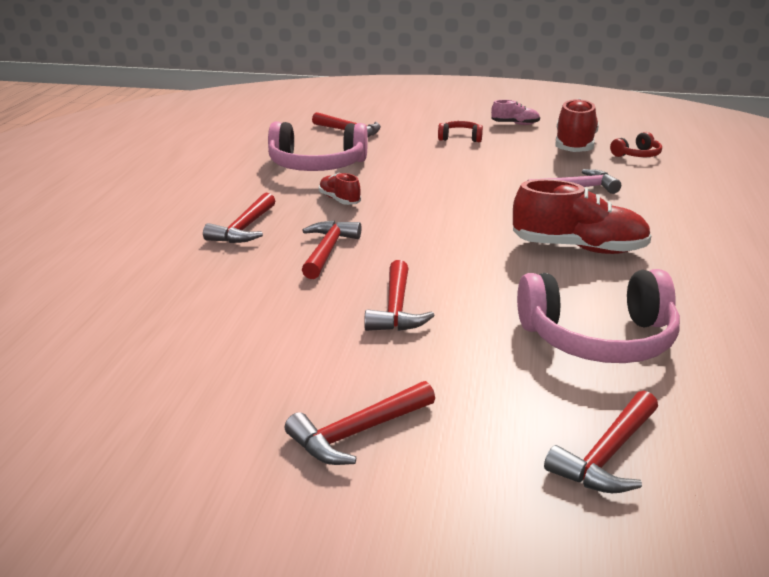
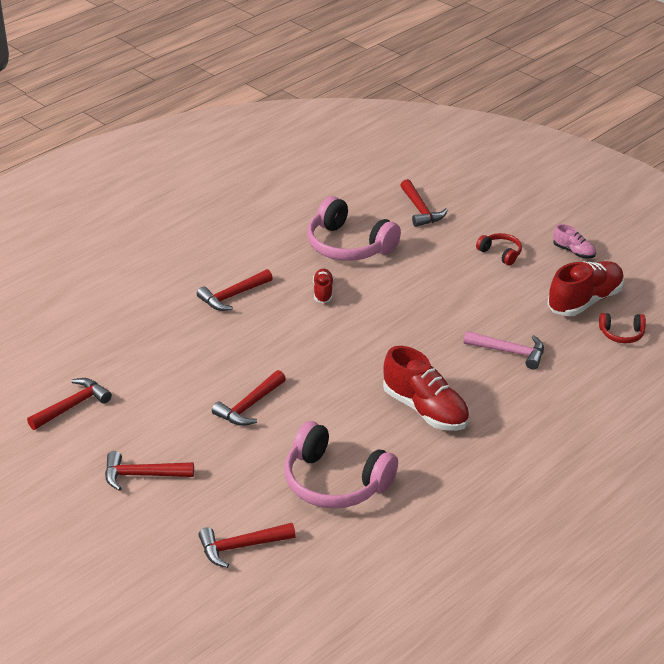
camera: 35 degrees right, 10 degrees up
(327, 250) = (262, 339): red hammer -> red hammer (72, 406)

